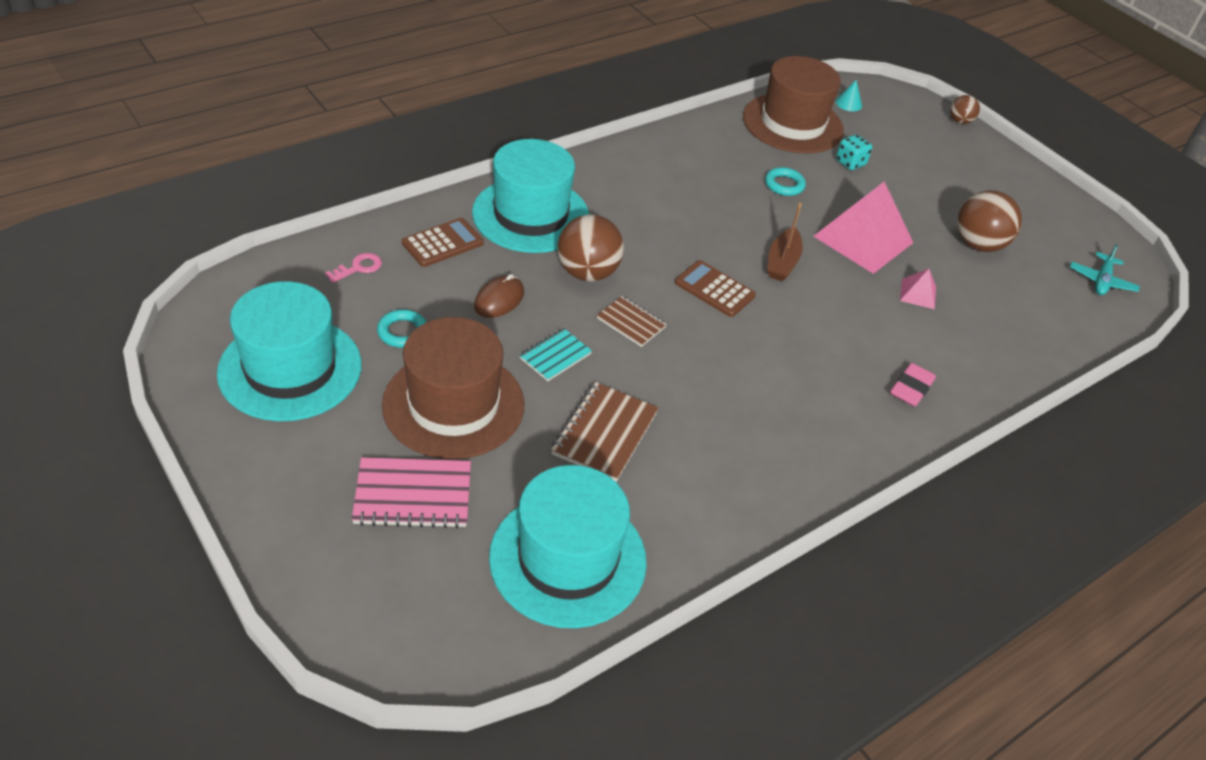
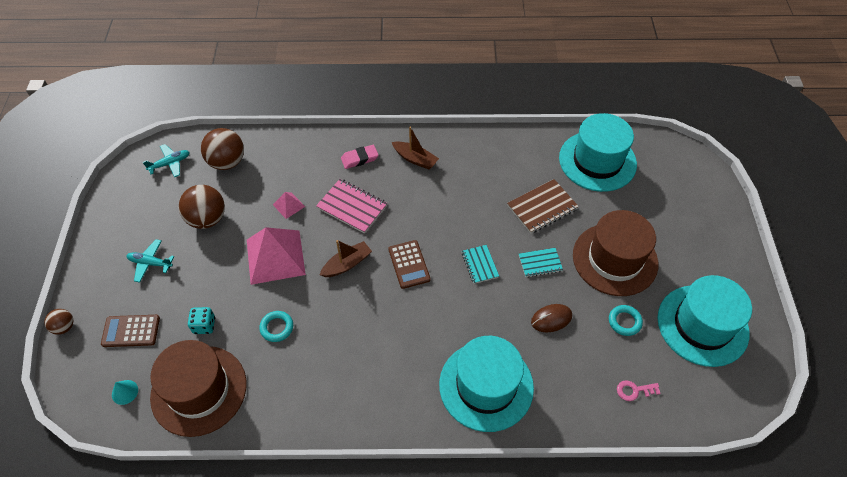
camera: 140 degrees left, 10 degrees up
(413, 495) = (657, 220): pink notebook -> pink notebook (352, 207)
(442, 243) = (565, 387): brown calculator -> brown calculator (131, 331)
(587, 273) = (480, 314): brown ball -> brown ball (227, 162)
(631, 323) = (480, 265): brown notebook -> turquoise notebook
(841, 423) = (415, 159): none -> brown boat
(968, 187) = (150, 263): none -> turquoise plane

